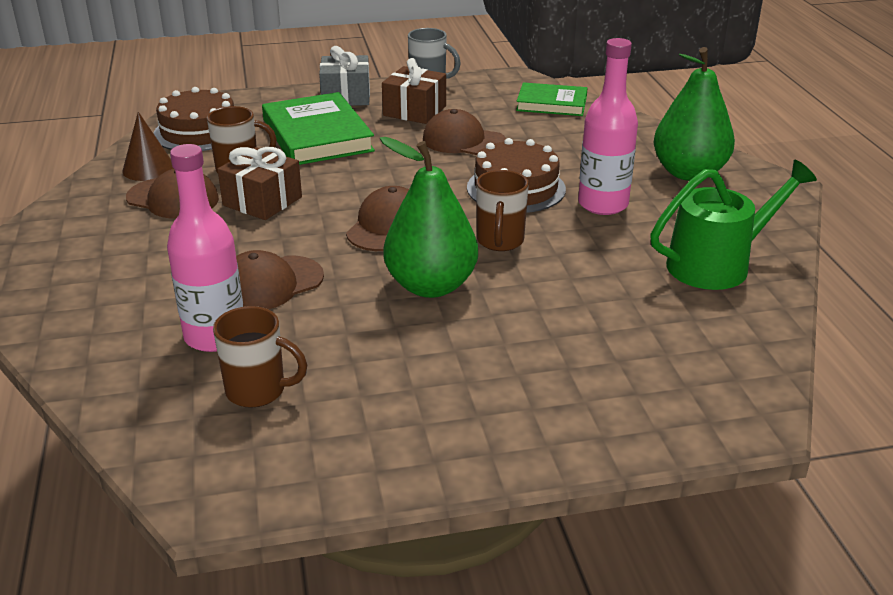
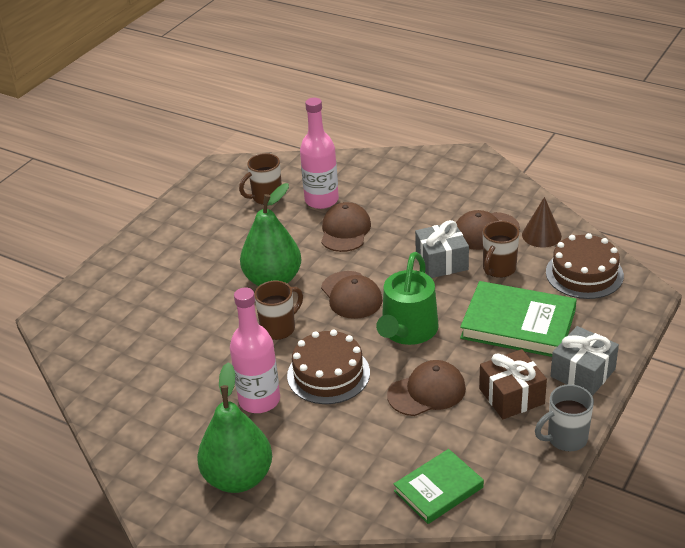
camera: 135 degrees right, 5 degrees up
(262, 201) = (441, 262): brown gift -> grey gift
(500, 241) = (279, 328): brown mug -> brown mug turned 90 degrees clockwise
(716, 264) = (142, 399): green watering can -> green watering can (407, 331)

